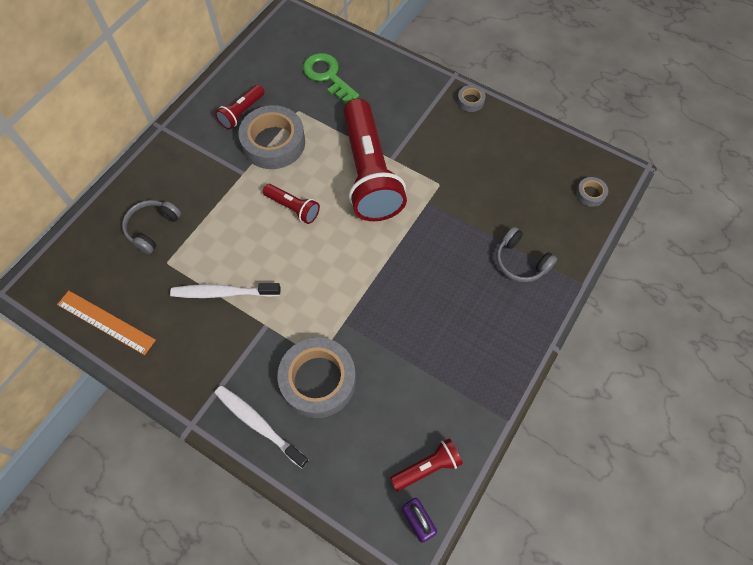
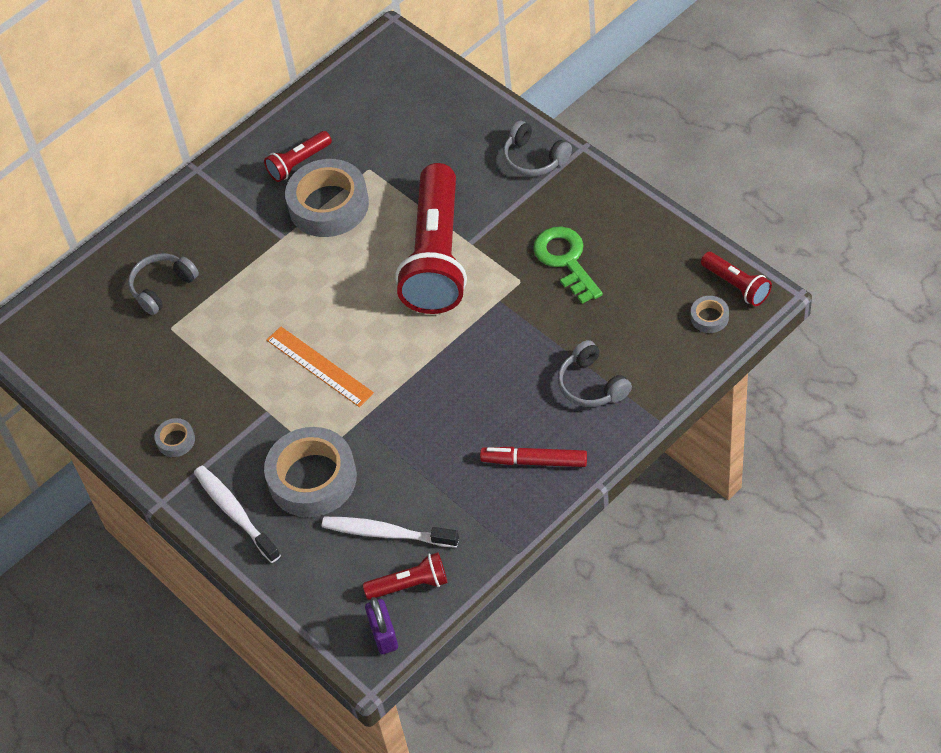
camera: 20 degrees right, 10 degrees down
(106, 322) = (90, 383): orange ruler -> orange ruler (319, 366)
(223, 292) = (227, 370): white toothbrush -> white toothbrush (386, 533)
(293, 207) = (333, 285): red flashlight -> red flashlight (736, 285)
(327, 76) = (418, 129): green key -> green key (565, 260)
(421, 88) = (534, 158): none -> grey headphones
(470, 101) = (593, 183): grey tape -> grey tape (176, 440)
(496, 335) = (534, 461): none -> red marker

